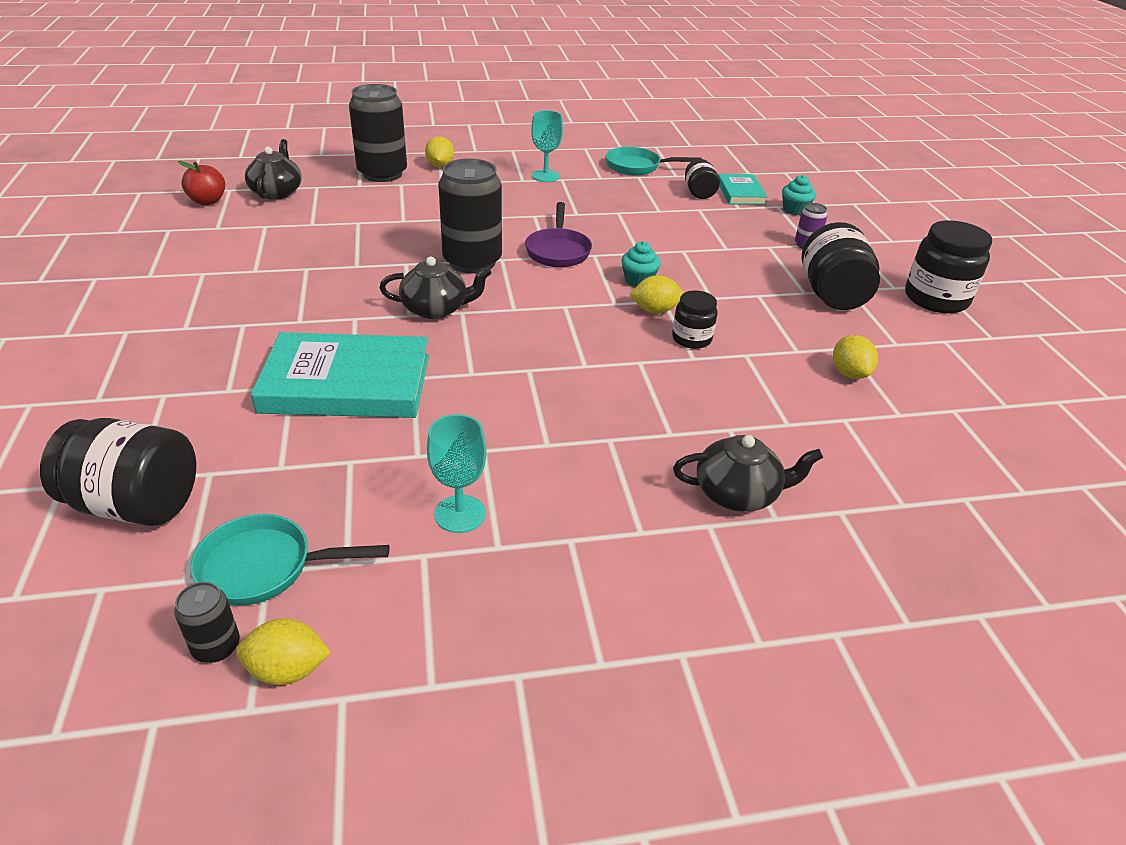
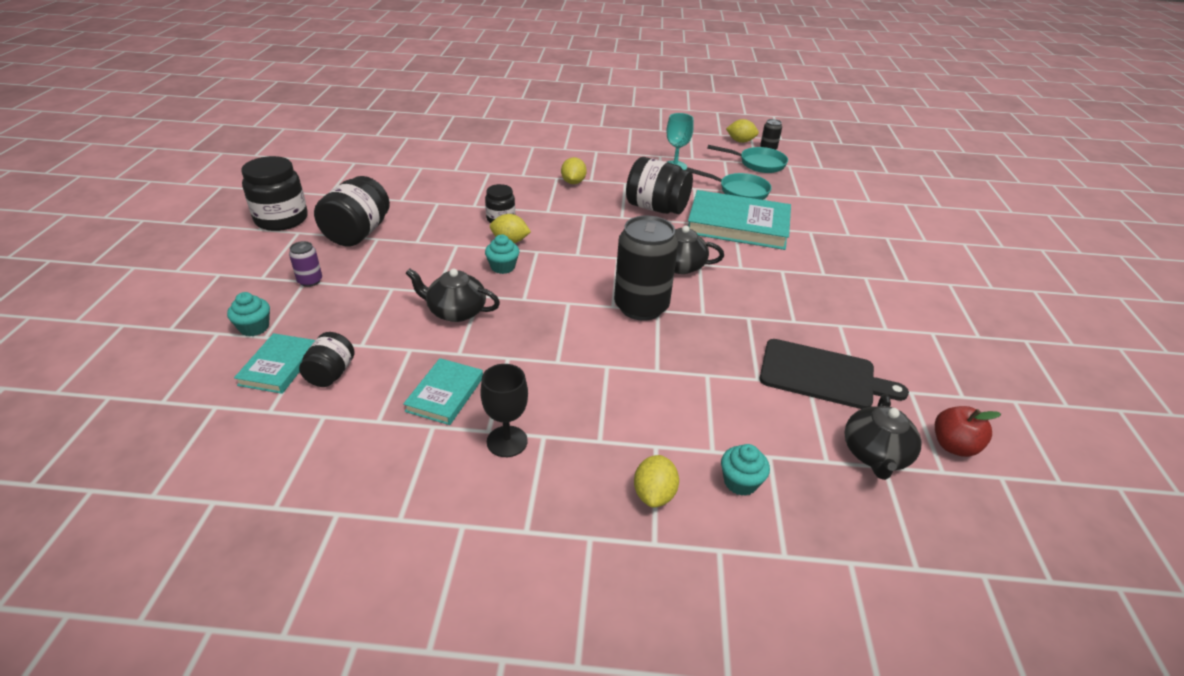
camera: 165 degrees left, 0 degrees up
(136, 504) = (827, 189): black jar -> black jar (656, 208)
(296, 230) = (822, 375): none -> black cutting board
(382, 174) = (740, 482): black can -> turquoise cupcake
(545, 176) = (507, 441): turquoise goblet -> black goblet
(558, 251) = (555, 308): purple pan -> none
(606, 191) = (445, 394): none -> turquoise book
(637, 167) = (359, 446): turquoise pan -> turquoise pan (739, 191)
(738, 493) = (542, 154): black teapot -> black teapot (456, 311)
(849, 373) = (421, 187): yellow lemon -> yellow lemon (573, 182)

